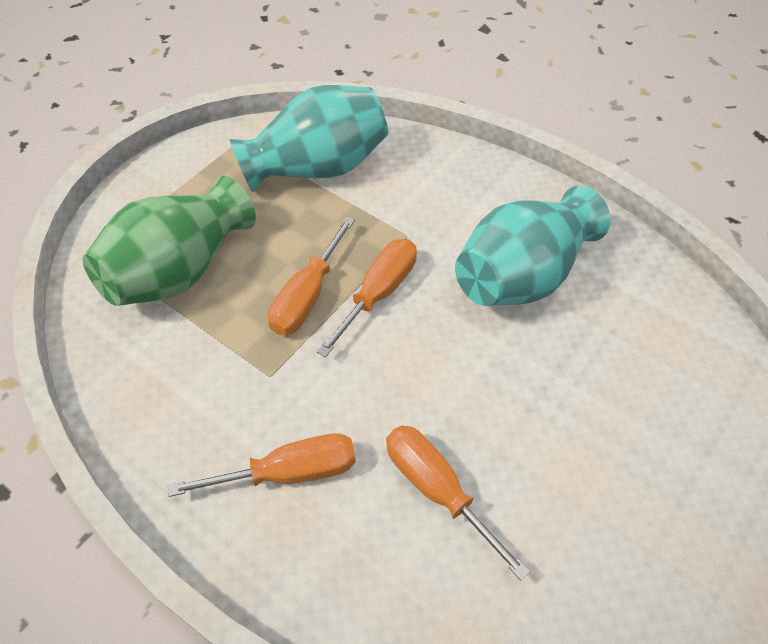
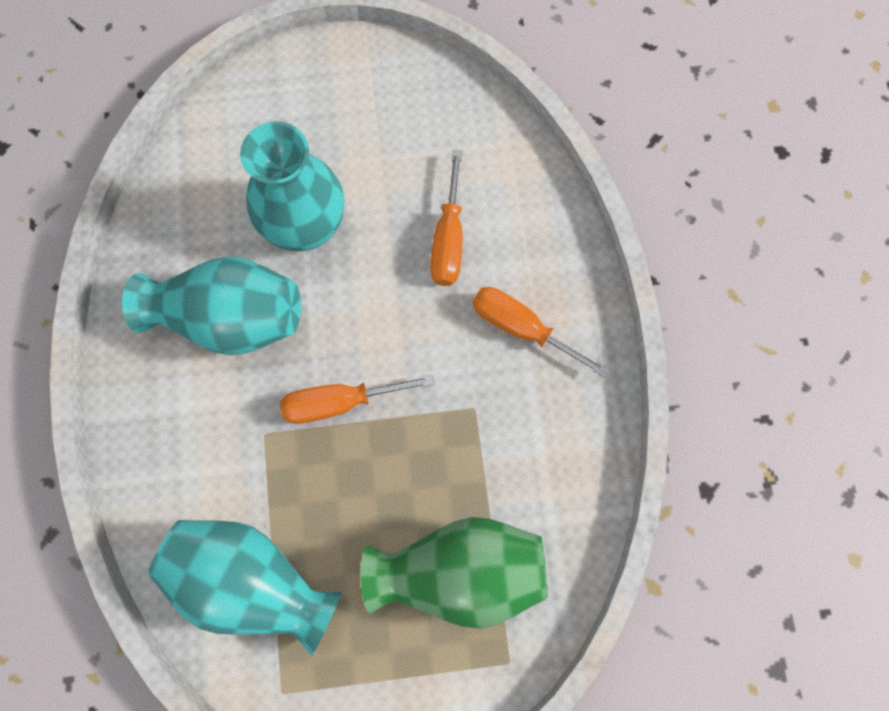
camera: 135 degrees left, 20 degrees up
(307, 296) = (390, 450): orange screwdriver -> none
(562, 384) = (306, 227): none -> turquoise vase

